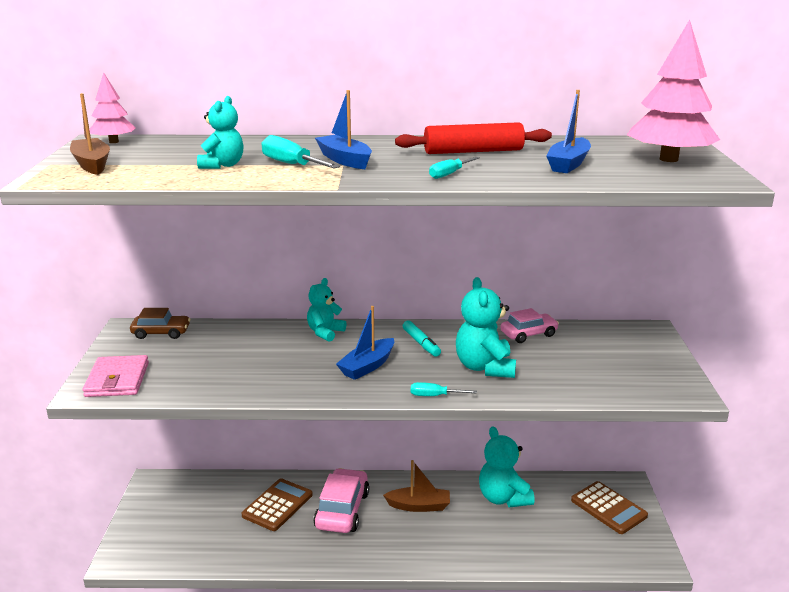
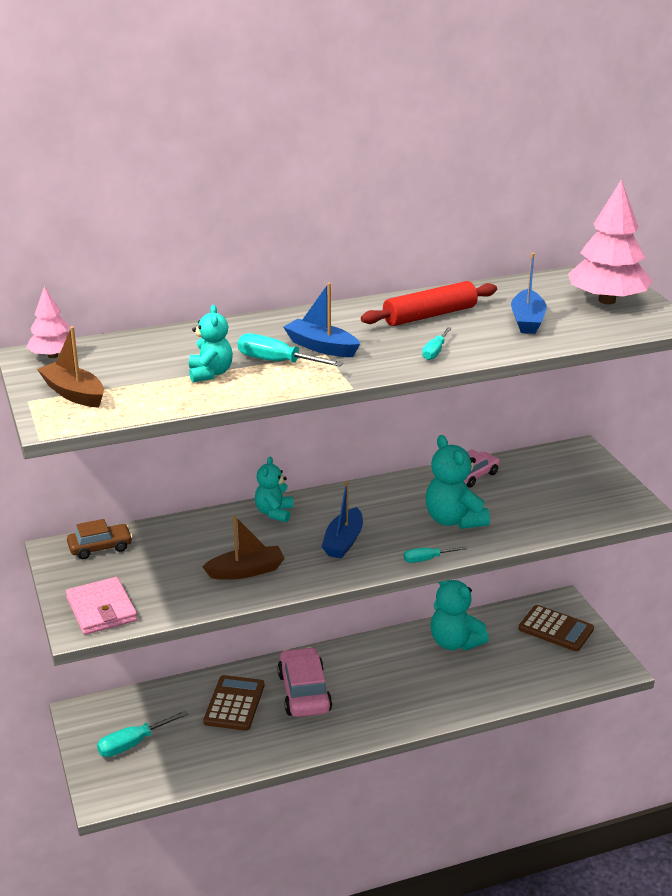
camera: 20 degrees left, 5 degrees up
(174, 518) = (133, 744): none -> turquoise screwdriver
(419, 506) = (378, 670): brown boat -> brown boat (246, 571)
(421, 343) = (378, 506): turquoise marker -> none

